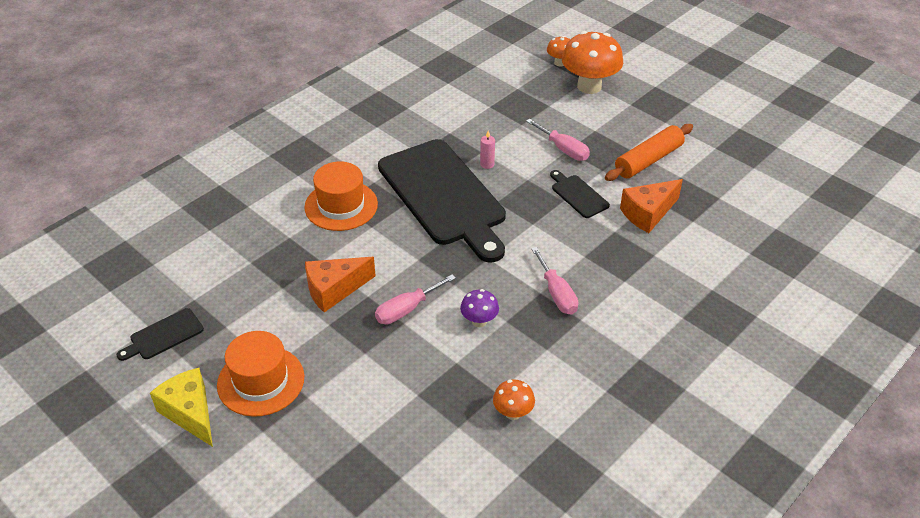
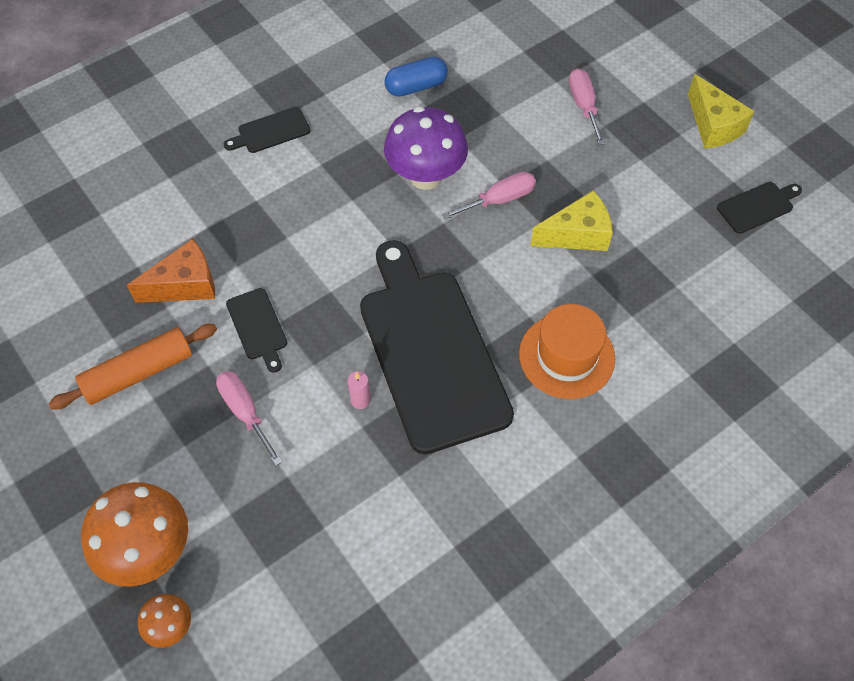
camera: 170 degrees left, 15 degrees up
(261, 381) = (650, 146): orange hat -> none
(334, 290) = (577, 234): orange cheese -> yellow cheese
(479, 321) = (426, 176): purple mushroom -> purple mushroom, size x2.02
(513, 413) = (416, 86): orange mushroom -> blue capsule
(557, 293) = (335, 195): pink screwdriver -> pink screwdriver (583, 106)
(642, 343) = (271, 131): none -> black cutting board

